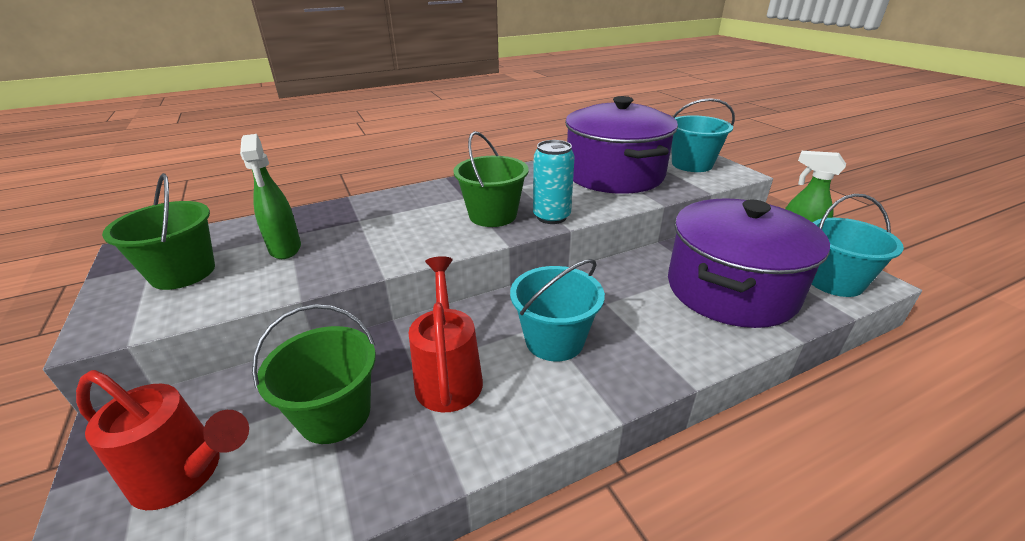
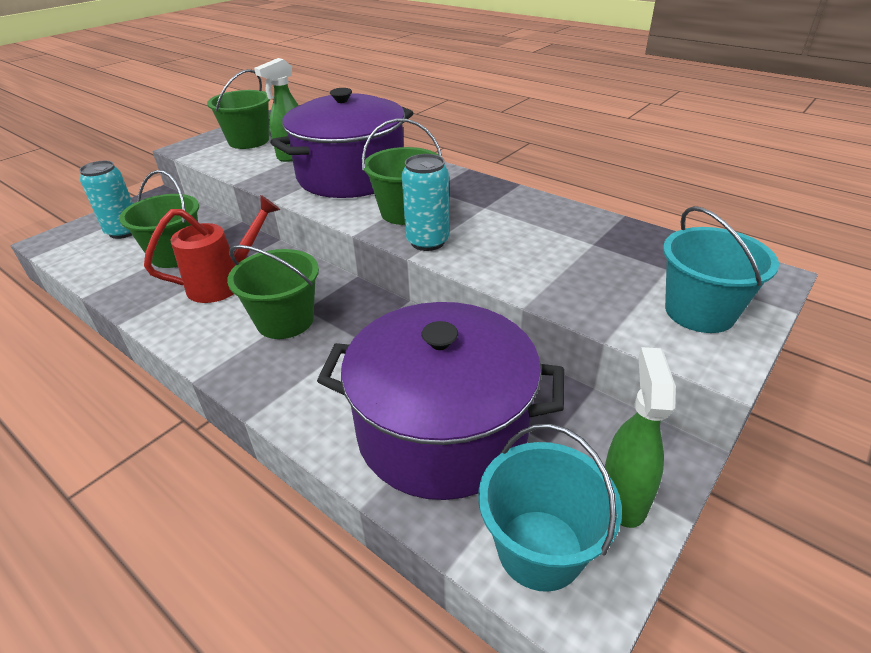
camera: 65 degrees right, 5 degrees up
(187, 475) = (124, 231): red watering can -> turquoise can
(554, 340) = (285, 321): turquoise bucket -> green bucket
(614, 174) = (582, 256): purple pot -> purple pot (351, 175)

